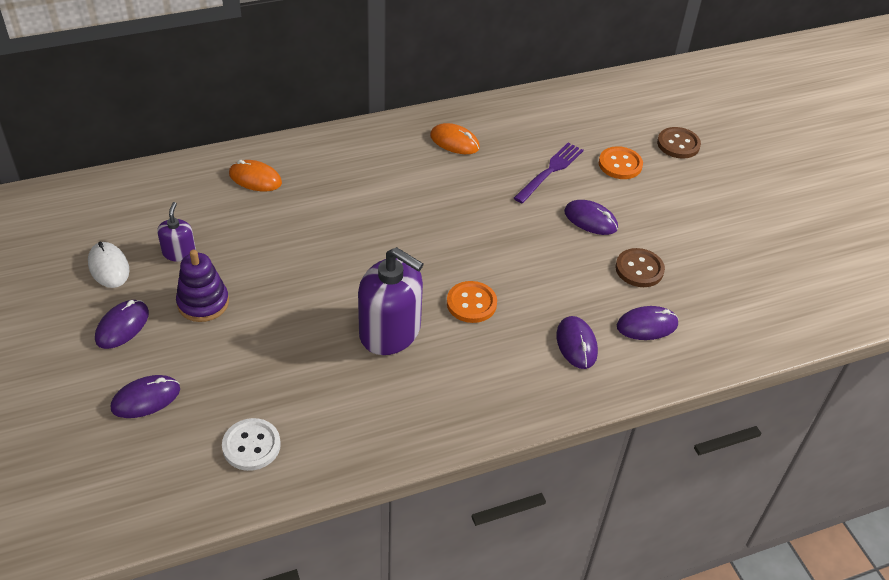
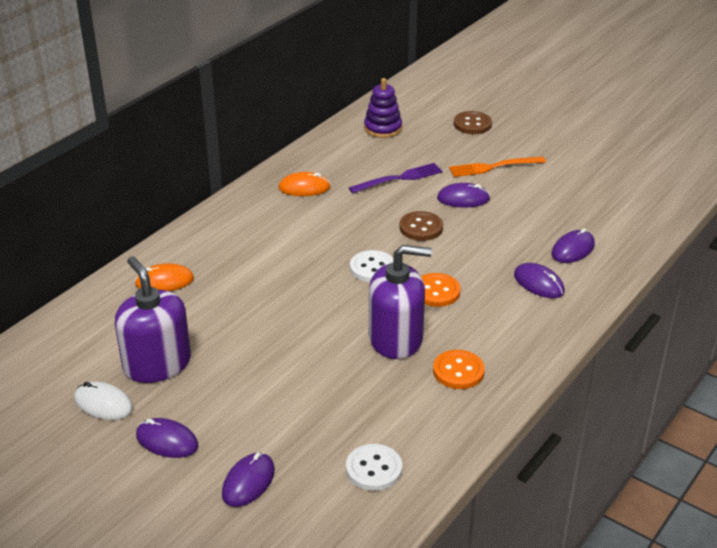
camera: 30 degrees left, 10 degrees down
(122, 326) = (167, 441): purple mouse -> purple mouse turned 60 degrees counterclockwise
(179, 252) = (157, 364): purple soap dispenser -> purple soap dispenser, size x2.00
(203, 303) = (220, 390): purple stacking toy -> purple stacking toy (383, 128)
(437, 251) = (372, 268): none -> white button
(550, 171) = (399, 178): purple fork -> purple fork turned 60 degrees clockwise
(620, 164) = (445, 154): orange button -> orange button (458, 371)
(639, 269) = (530, 216): brown button -> brown button (421, 228)
(653, 199) = (493, 167): none -> orange fork

